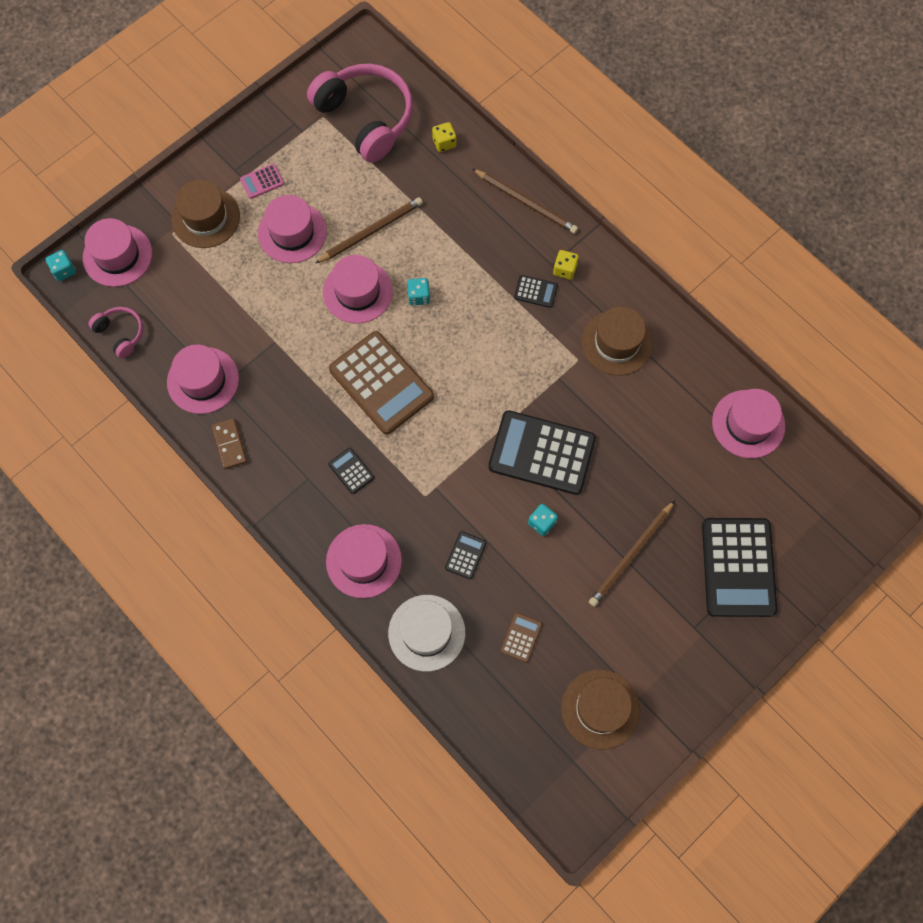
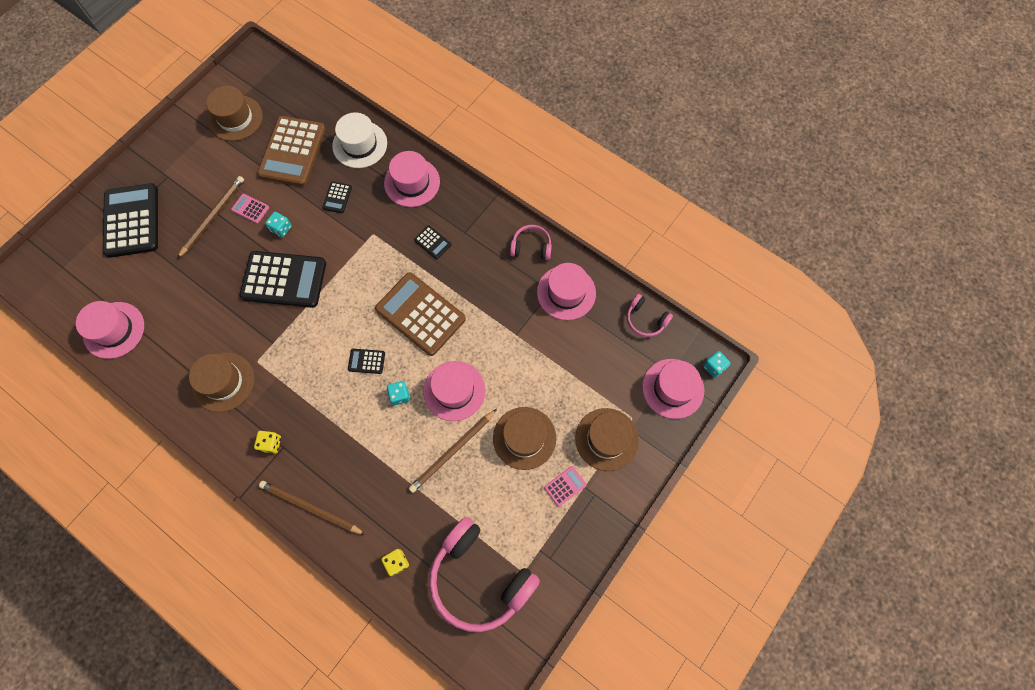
camera: 170 degrees right, 0 degrees up
(229, 444) = (531, 247): brown domino -> pink headphones
(292, 232) = (524, 438): pink hat -> brown hat
(521, 637) = (292, 152): brown calculator -> brown calculator, size x2.32
(535, 291) = (296, 417): black calculator -> black calculator (366, 361)
(581, 558) = (250, 209): none -> pink calculator

